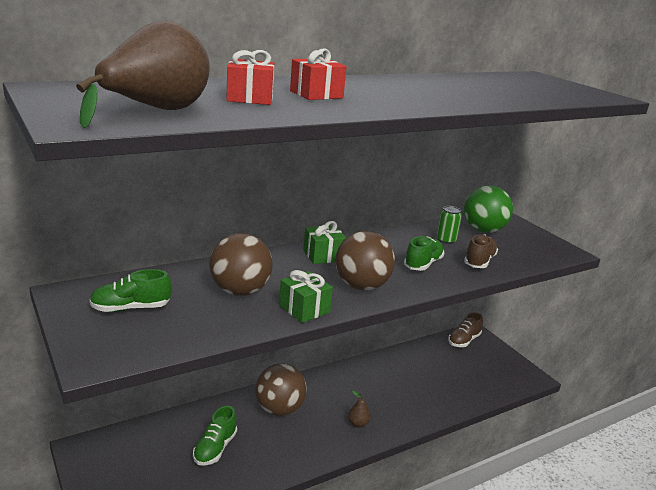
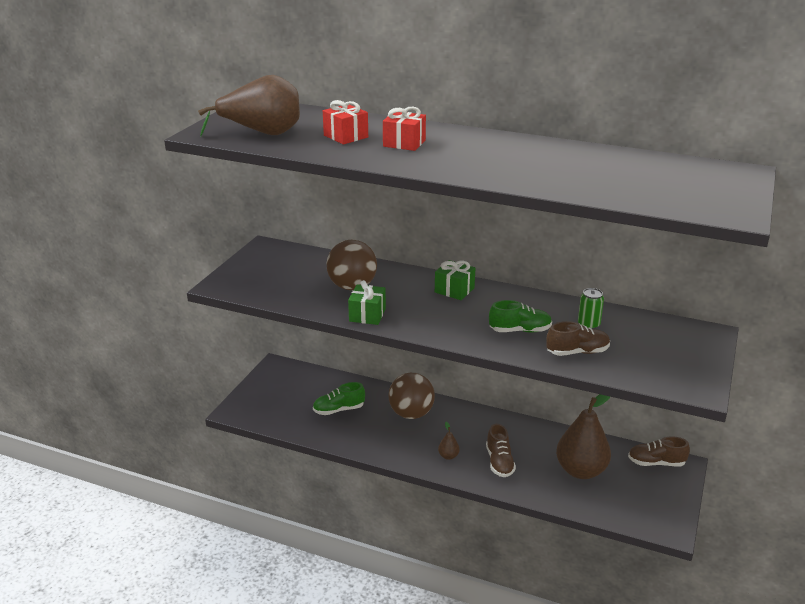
camera: 55 degrees right, 5 degrees up
(131, 308) = (279, 268): green shoe -> none
(361, 286) = (435, 321): brown ball -> none
(394, 403) = (499, 462): none -> brown shoe
(441, 373) = (581, 470): none -> brown pear
(483, 230) = (652, 334): green ball -> none

